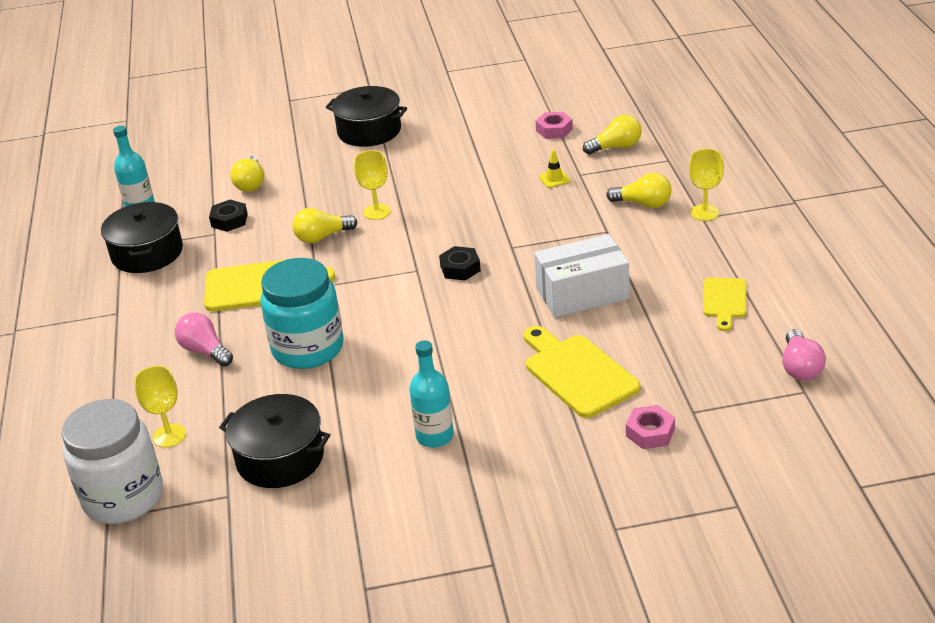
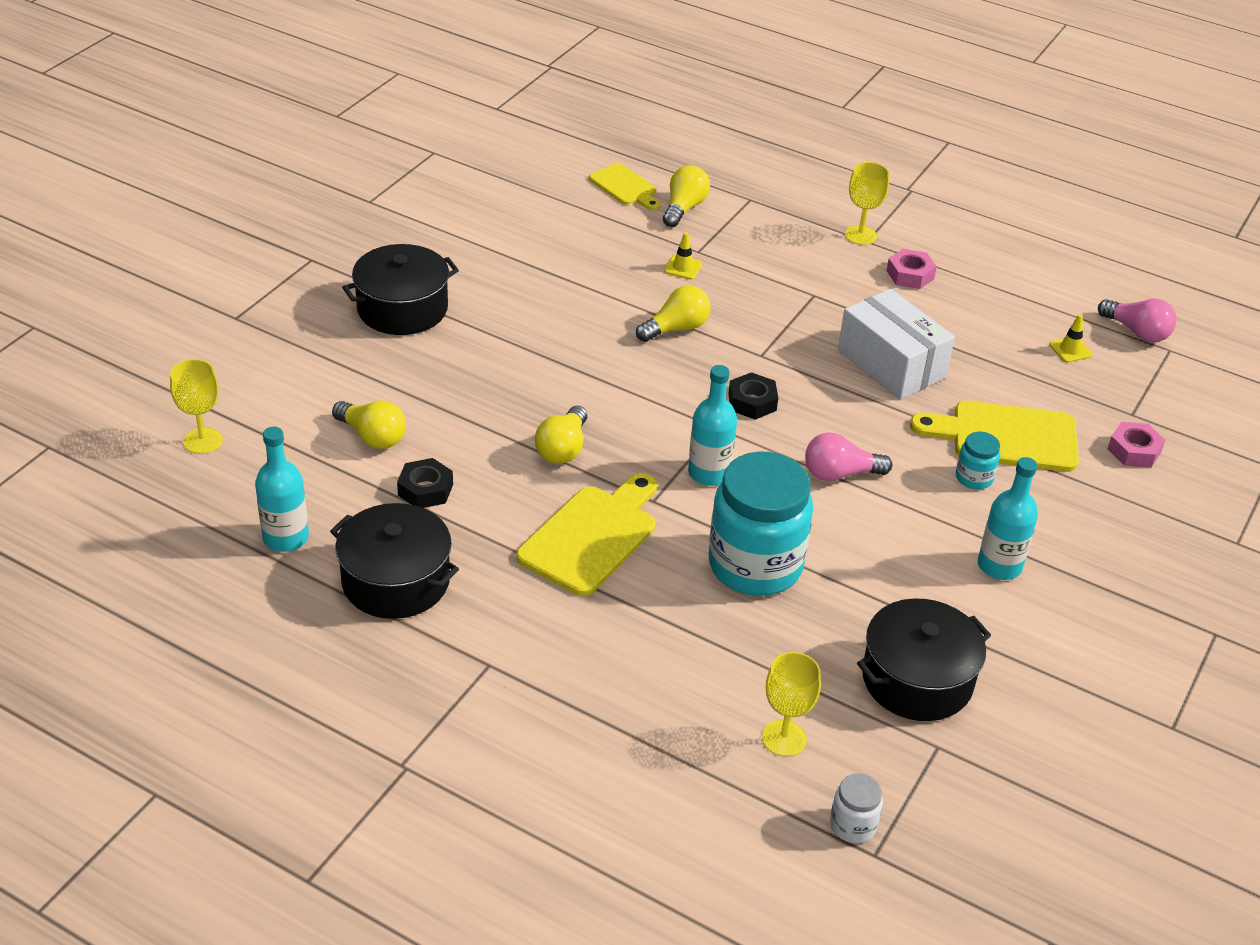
camera: 55 degrees left, 5 degrees up
(123, 497) = (853, 825): white jar -> white jar, size x0.43
(205, 351) = (661, 636): pink light bulb -> pink light bulb (839, 474)
(370, 290) = (709, 473): none -> turquoise bottle
(376, 212) = (571, 391): yellow goblet -> yellow goblet (203, 441)
(512, 382) = (974, 478): none -> turquoise jar
(554, 130) = (597, 217): pink nut -> pink nut (910, 275)
(582, 293) = (891, 364): white box -> white box turned 60 degrees counterclockwise
(643, 204) = (800, 252): yellow light bulb -> yellow light bulb (676, 328)
(724, 301) = (1002, 307): yellow cutting board -> yellow cutting board (625, 187)
(724, 351) = (1070, 350): none -> yellow traffic cone

